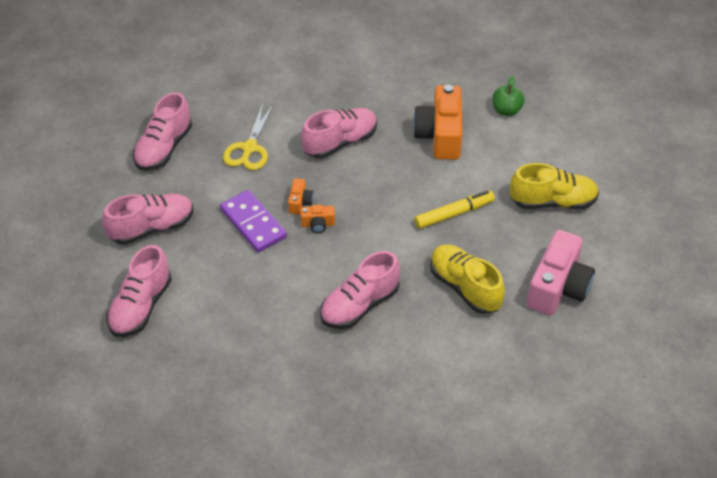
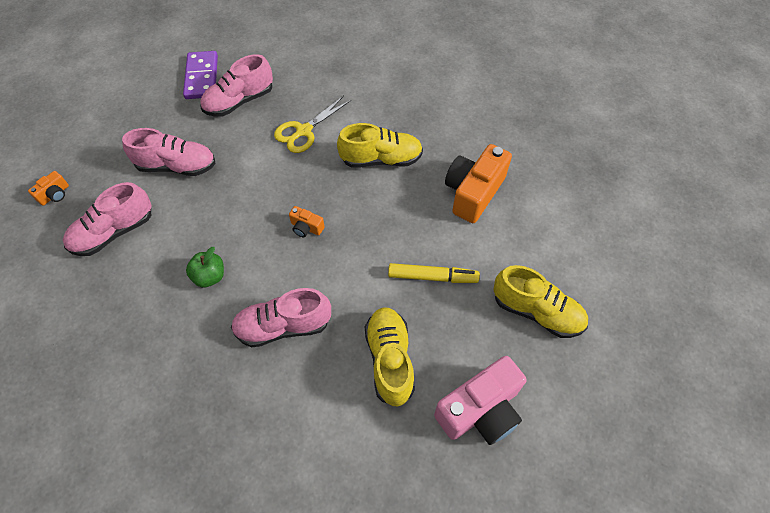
camera: 30 degrees right, 10 degrees up
(253, 223) = (255, 200): purple domino -> purple domino (202, 77)
(300, 202) = (307, 199): orange camera -> orange camera (55, 194)
(340, 142) = (381, 159): pink shoe -> yellow shoe
(506, 110) = (553, 195): green apple -> green apple (209, 276)

